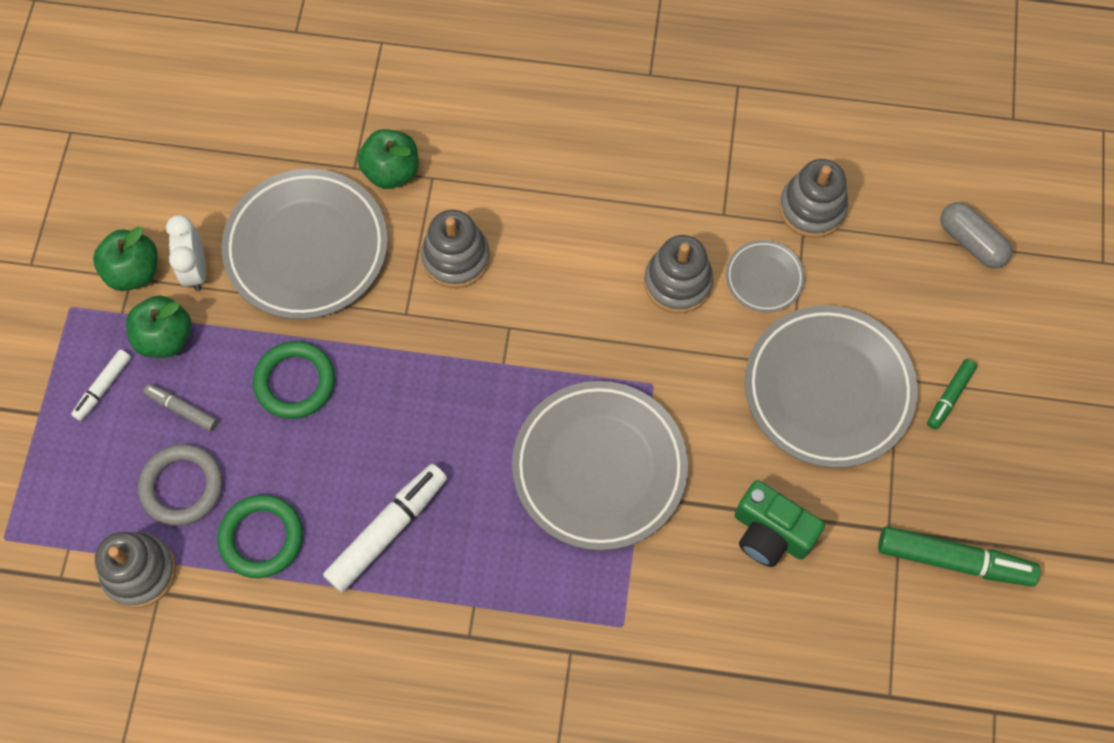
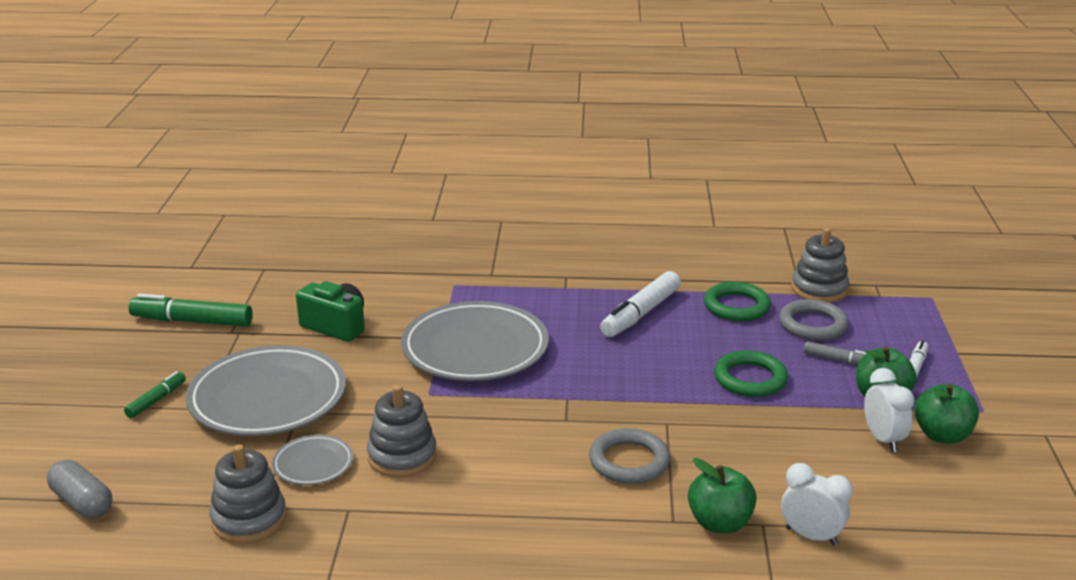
camera: 175 degrees right, 40 degrees down
(307, 248) = (782, 460): grey plate -> none
(317, 150) = (811, 536): none -> white clock
(456, 258) = (629, 461): grey stacking toy -> grey ring

